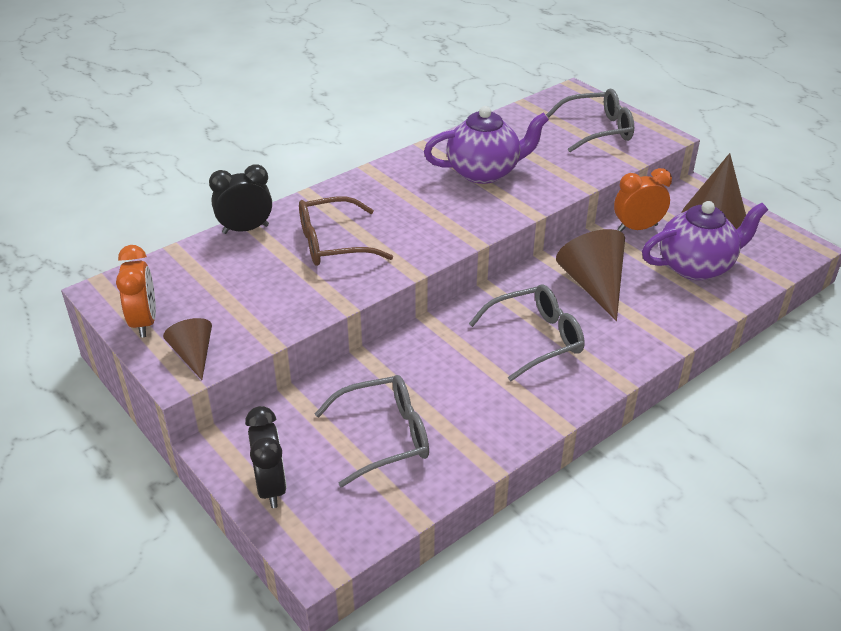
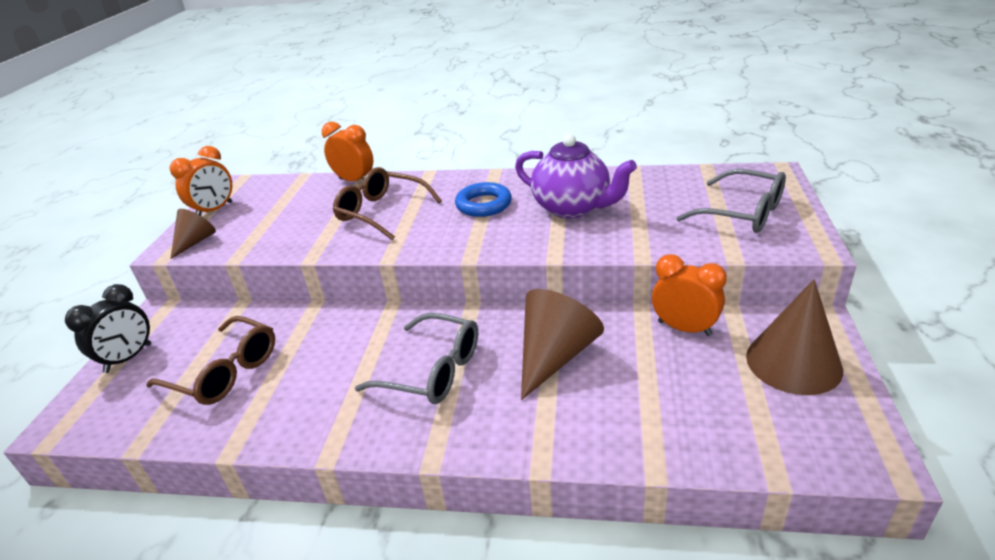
camera: 50 degrees right, 5 degrees down
(245, 229) = (355, 181): black clock -> orange clock
(383, 437) = (224, 372): grey glasses -> brown glasses
(411, 199) = (483, 204): none -> blue ring
(696, 266) = (689, 399): purple teapot -> none

